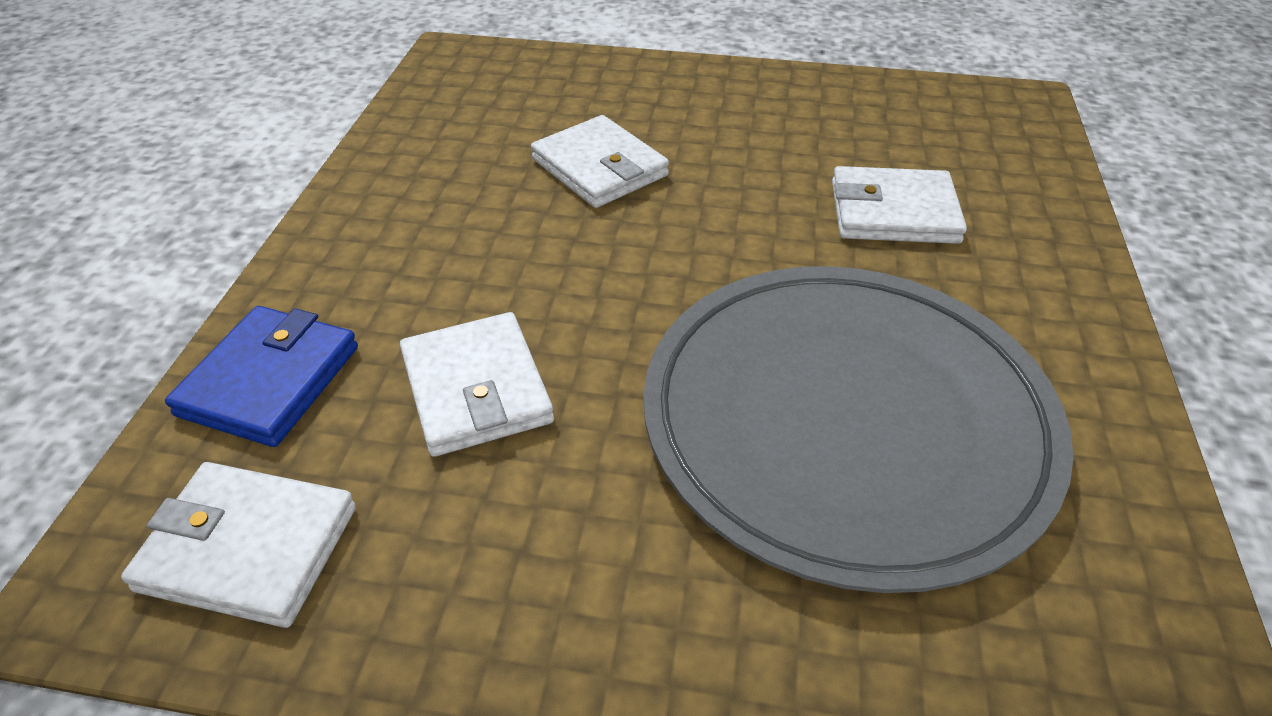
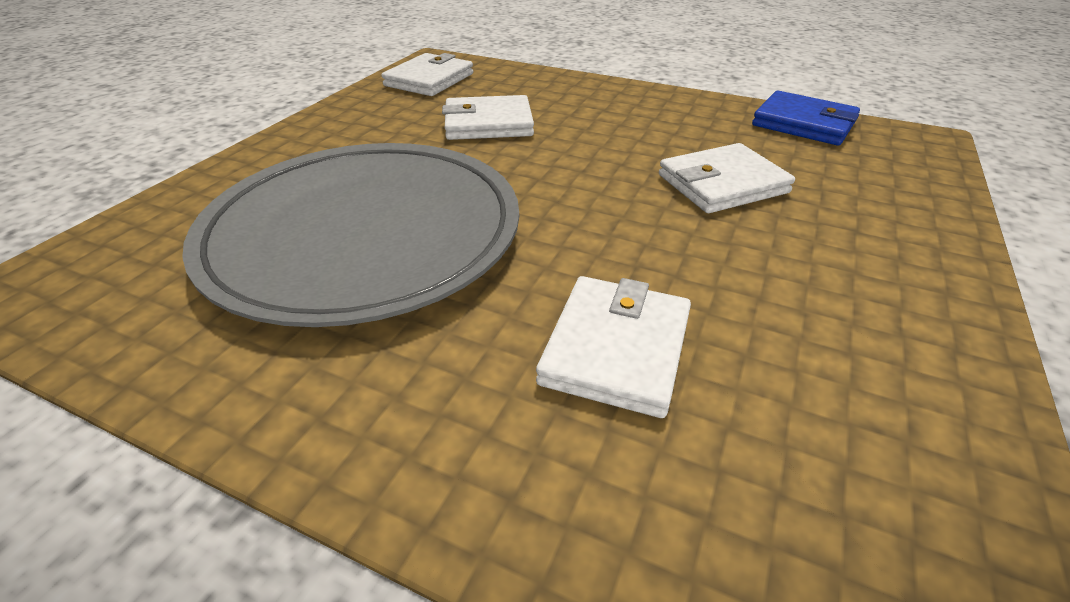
camera: 105 degrees right, 5 degrees down
(270, 380) = (527, 82): blue wallet -> blue wallet (803, 123)

